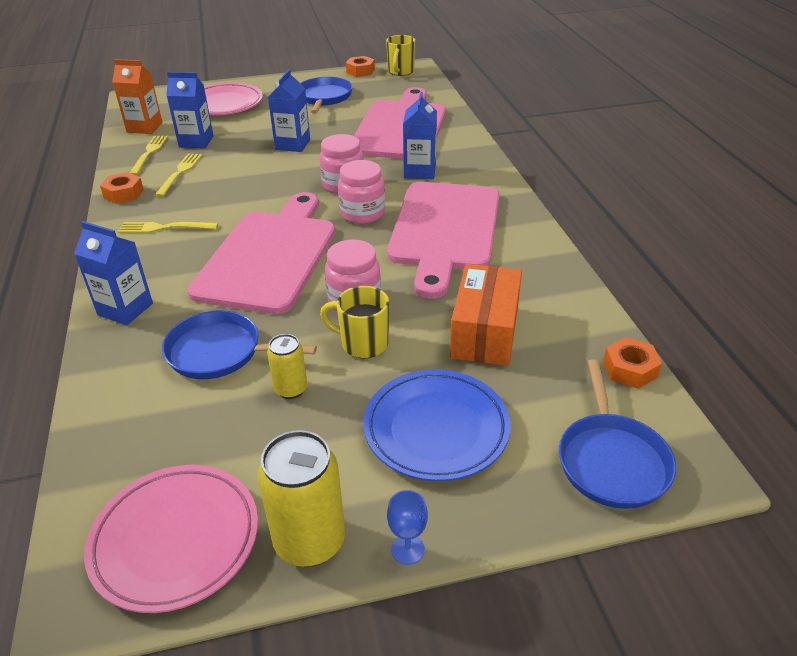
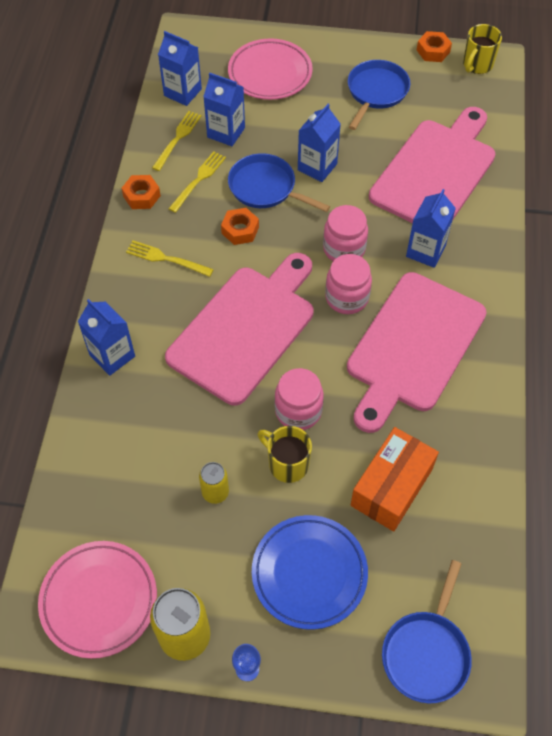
camera: 20 degrees right, 20 degrees up
(144, 127) = (182, 92): orange carton -> blue carton
(220, 352) = (173, 432): blue pan -> blue pan (266, 188)
(630, 369) = (491, 572): orange nut -> orange nut (240, 230)

